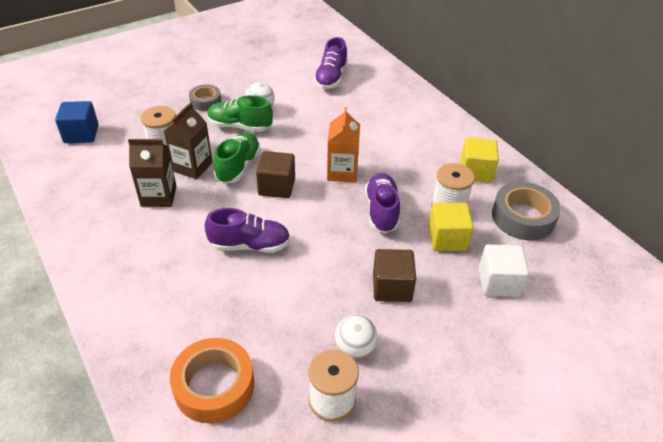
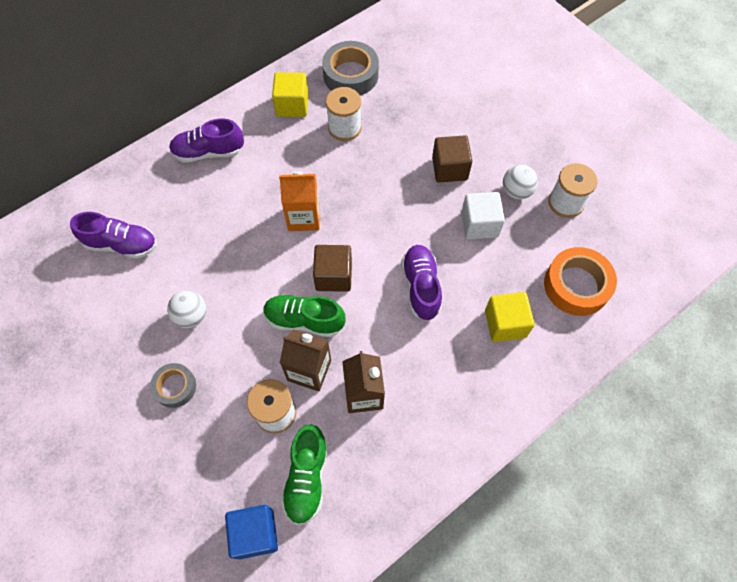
camera: 95 degrees left, 20 degrees up
(240, 126) = (228, 333): green shoe -> green shoe (307, 478)
(381, 211) = (357, 180): purple shoe -> purple shoe (209, 152)
(447, 239) = (386, 129): yellow cube -> yellow cube (505, 324)
(498, 282) = (429, 96): white cube -> white cube (479, 224)

